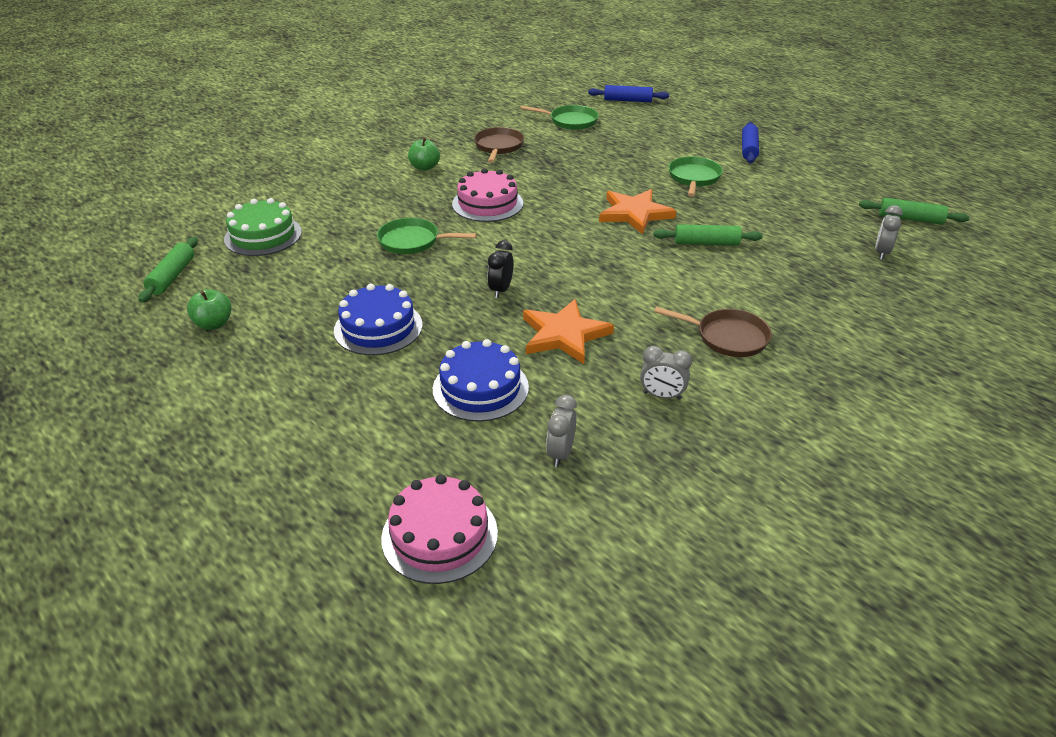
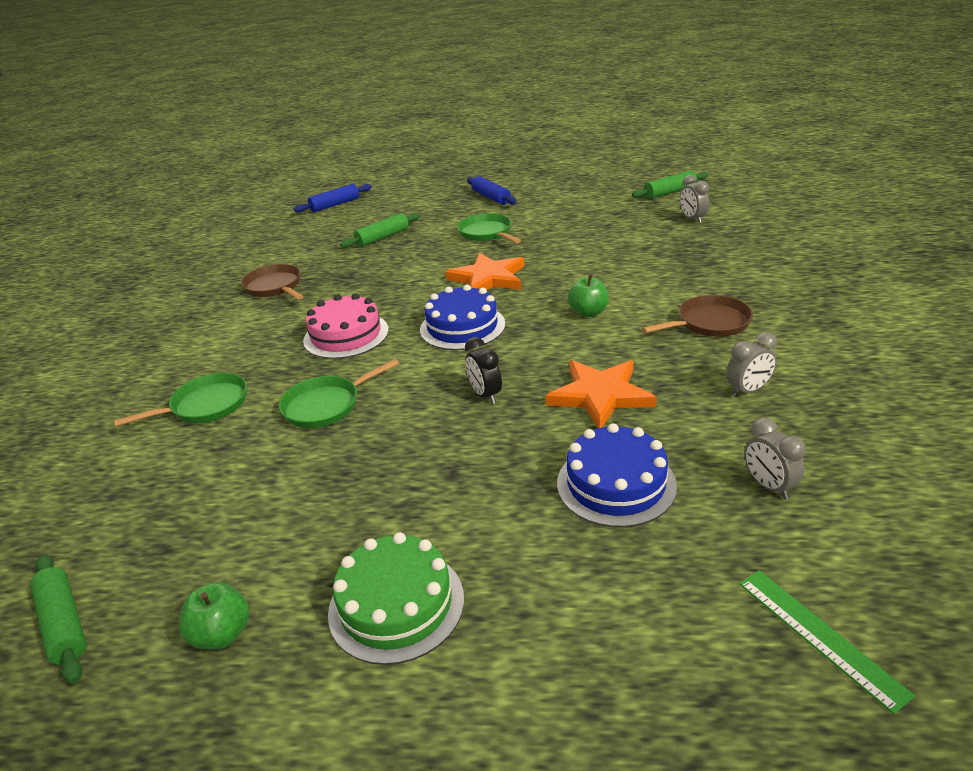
camera: 40 degrees left, 5 degrees down
(263, 235) = (129, 501): green cake -> green cake (396, 604)
(378, 327) = (428, 501): blue cake -> blue cake (462, 327)
(424, 167) = (225, 338): green apple -> green apple (588, 312)
(439, 535) = (819, 636): pink cake -> green ruler
(570, 121) = (310, 239): green pan -> green pan (205, 406)
(706, 243) = (577, 271): green rolling pin -> green rolling pin (383, 237)

